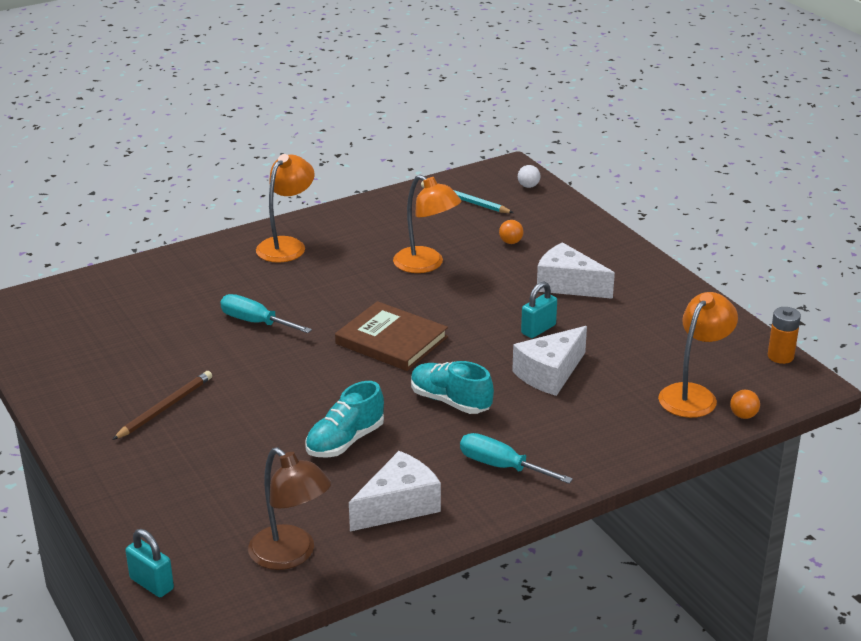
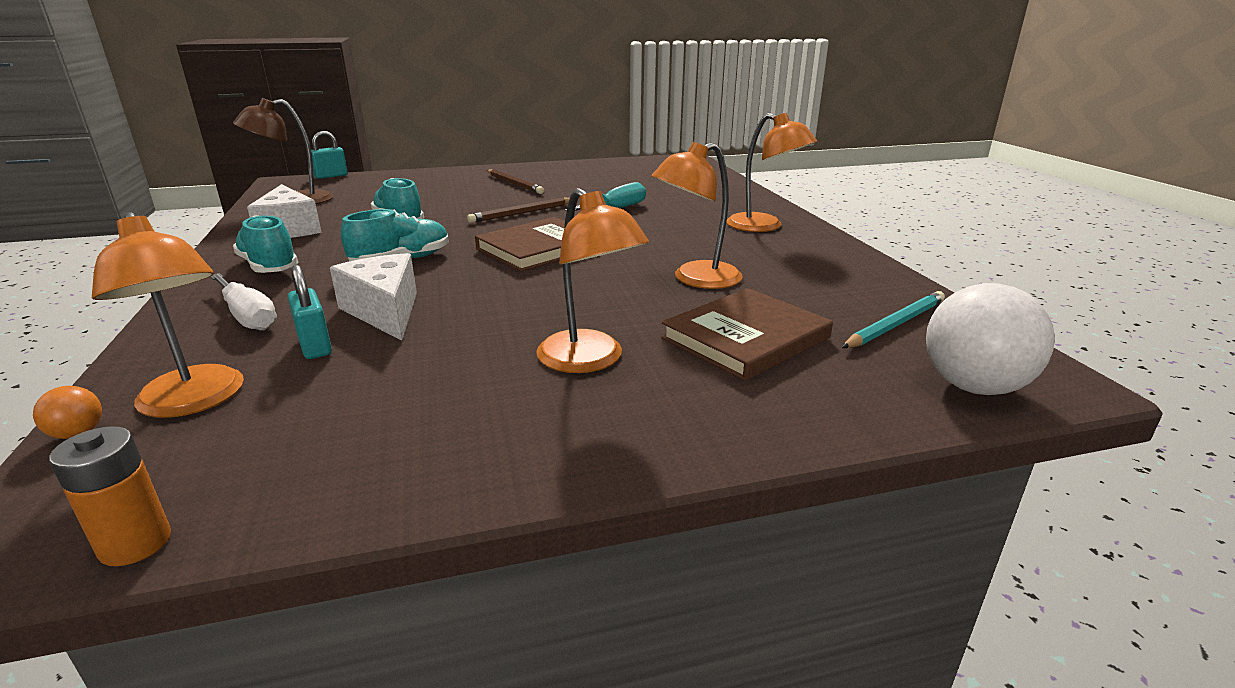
camera: 105 degrees right, 5 degrees down
(287, 373) = (522, 213): none -> brown pencil
(501, 466) = (269, 267): turquoise screwdriver -> turquoise shoe
(510, 242) = (746, 338): orange ball -> brown book
(528, 186) = (973, 387): white ball -> white ball, size x2.32
(538, 329) = (488, 320): turquoise padlock -> turquoise padlock (315, 346)
(568, 285) = (589, 360): white cheese -> orange lamp
(593, 429) = (248, 316): none -> white screwdriver

